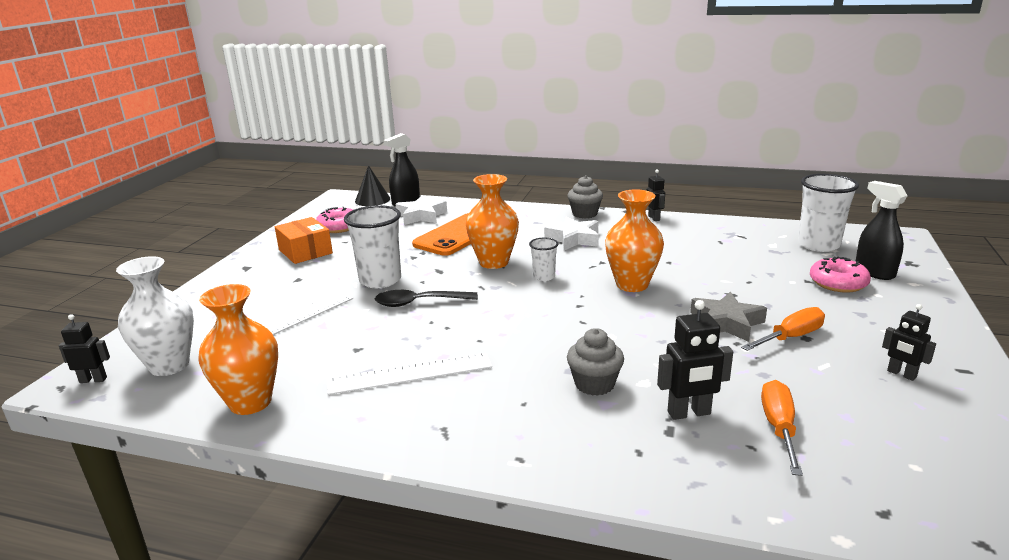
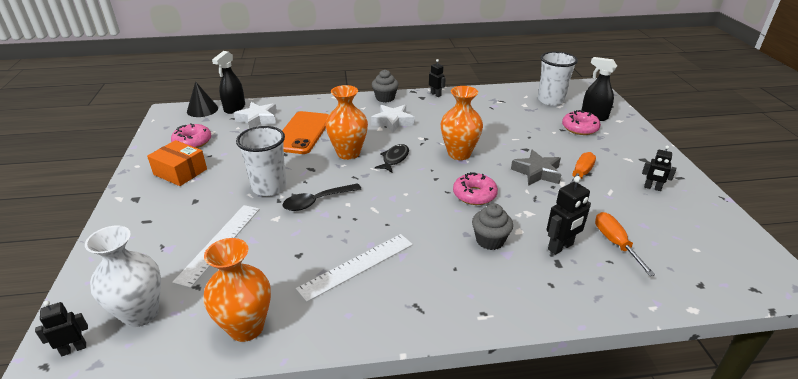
camera: 25 degrees left, 10 degrees up
(544, 277) = (394, 159): white cup -> black fish
(615, 331) = (474, 195): none -> pink donut

